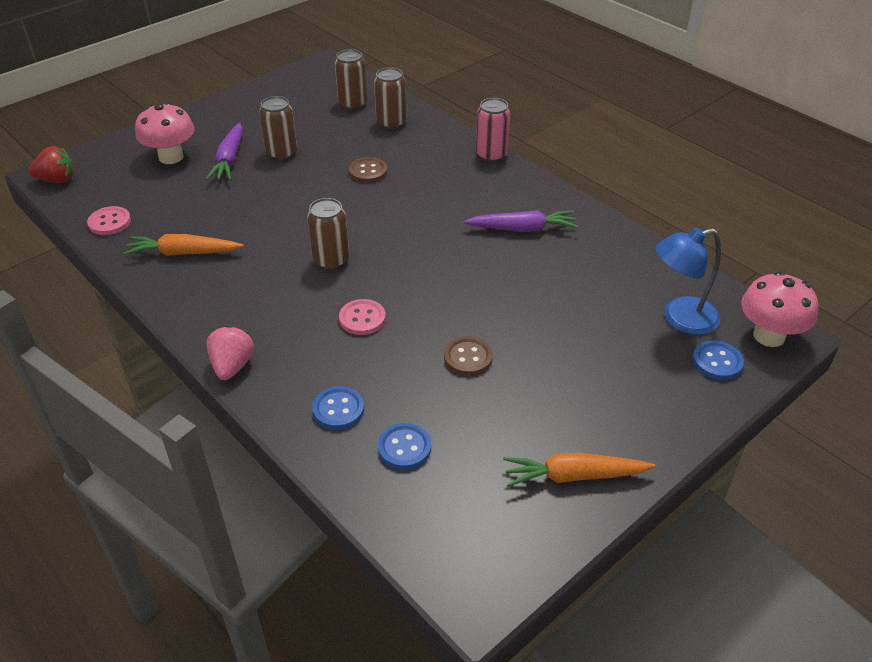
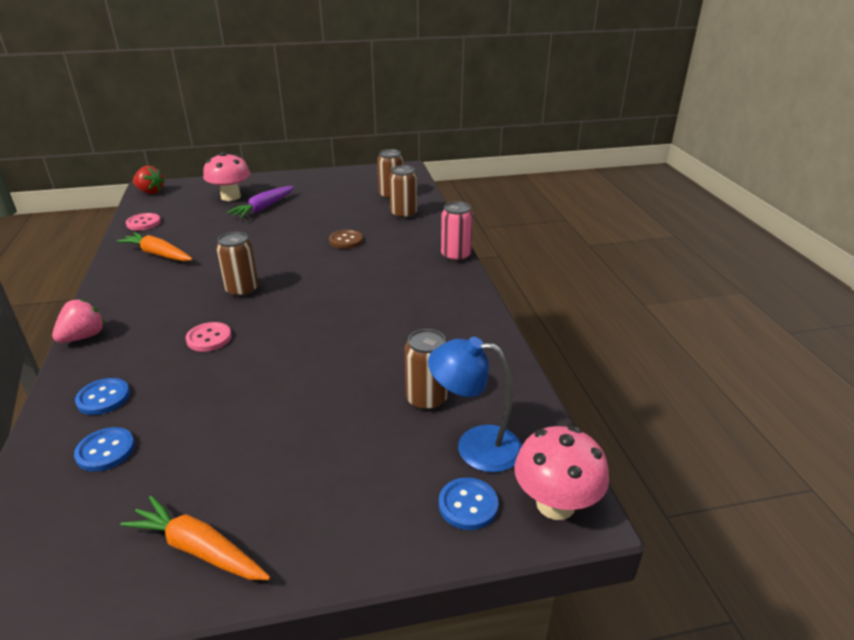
camera: 30 degrees right, 10 degrees down
(281, 153) = (302, 213): brown can -> brown can (426, 399)
(468, 357) = (246, 400): brown button -> none
(522, 229) = (415, 317): purple carrot -> none

